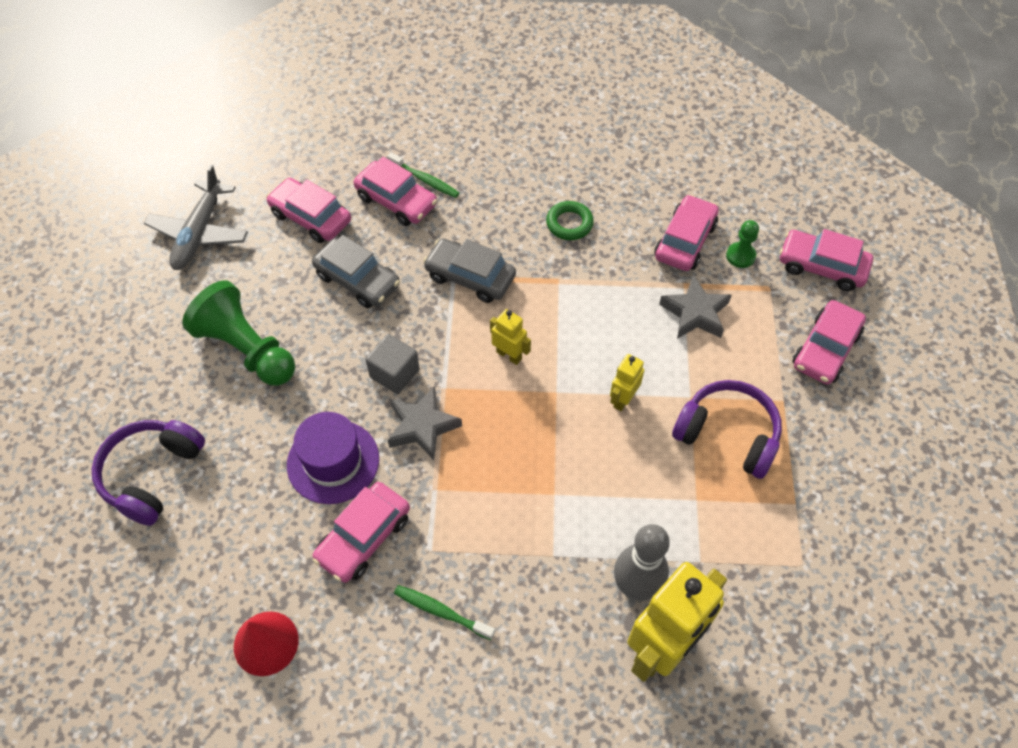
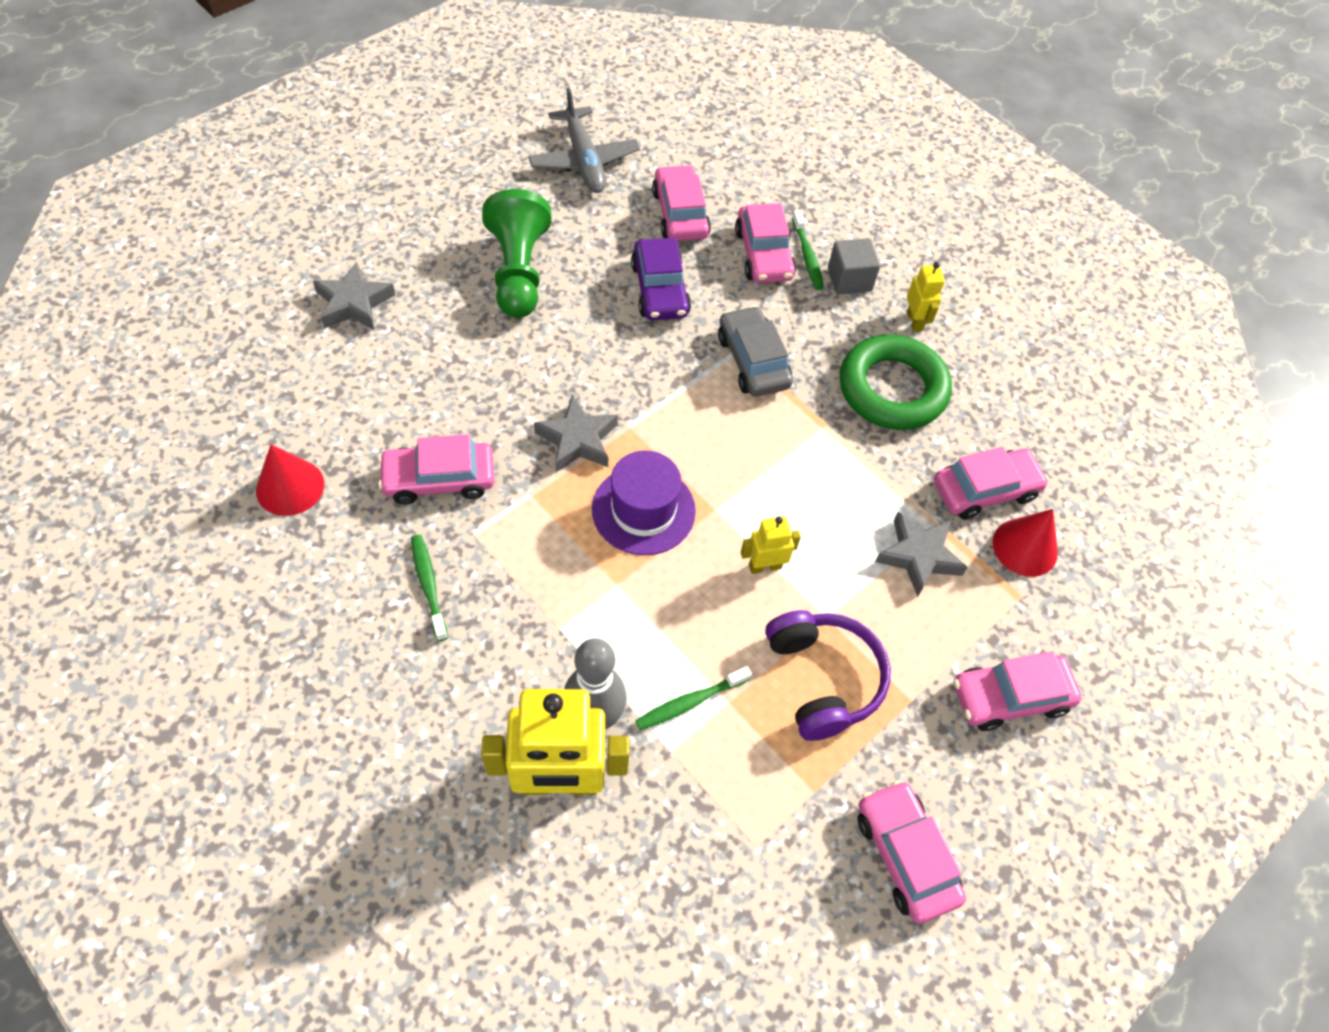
camera: 40 degrees right, 0 degrees up
(152, 474) = (354, 303): purple headphones -> grey star
(199, 233) = (584, 160): grey plane -> grey plane turned 75 degrees counterclockwise
(333, 461) = (482, 405): purple hat -> purple hat (643, 510)
(357, 280) = (660, 289): grey car -> purple car
(394, 373) = (604, 382): grey cube -> grey cube (849, 279)
(509, 355) = (711, 447): yellow robot -> yellow robot (914, 321)
(569, 224) = (892, 389): green ring -> green ring, size x1.97
(676, 522) = (690, 702): none -> green toothbrush
(740, 256) = (1025, 547): green pawn -> red cone
(821, 266) = (1099, 625): pink car -> pink car (905, 855)

